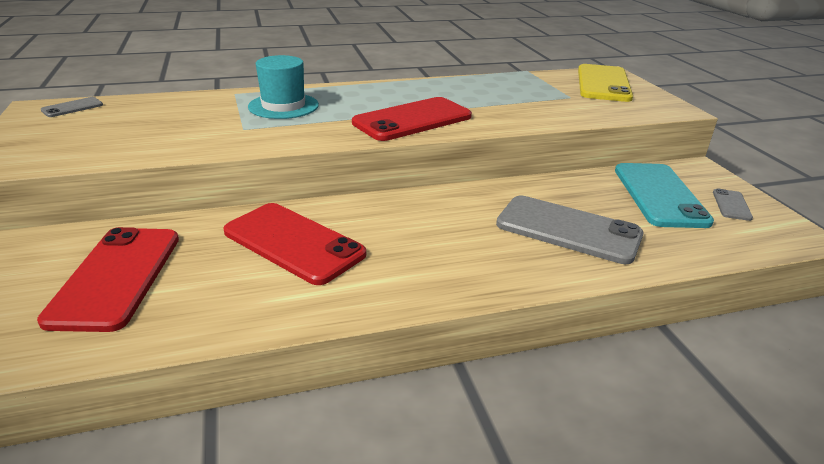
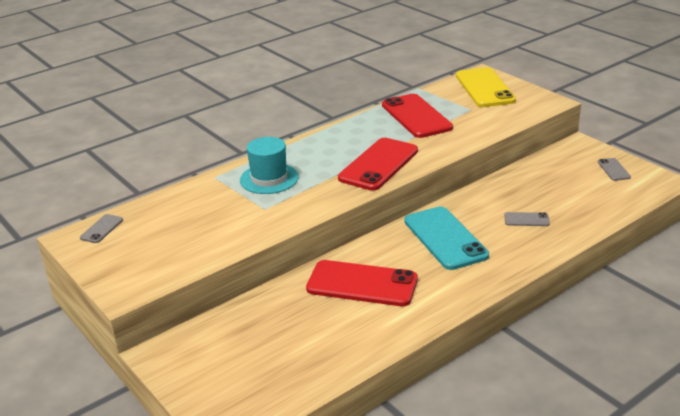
camera: 20 degrees left, 0 degrees up
(116, 277) = (273, 343): red phone -> red phone (416, 116)
(568, 230) = (526, 220): grey phone -> grey phone, size x0.45
(659, 195) = (566, 175): turquoise phone -> turquoise phone (445, 238)

